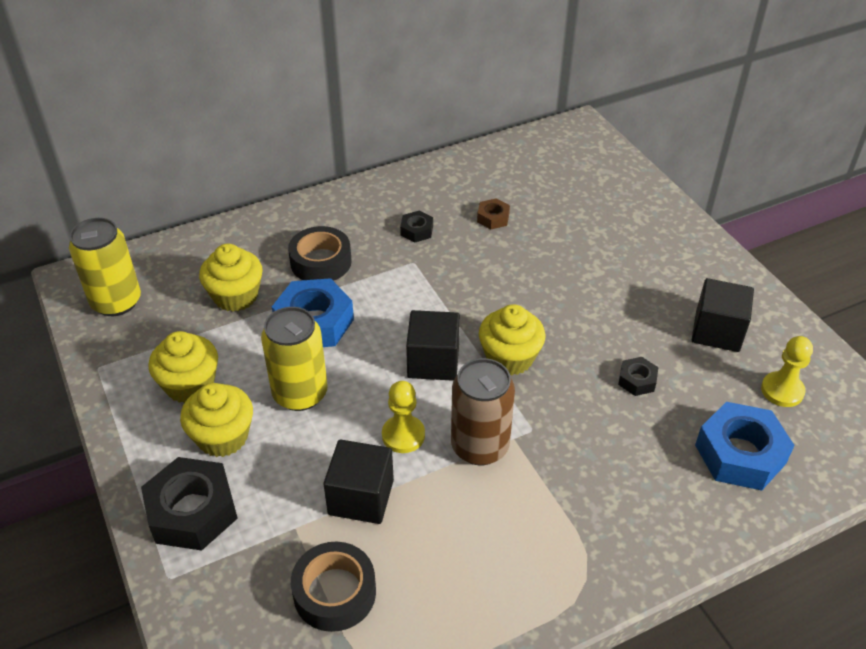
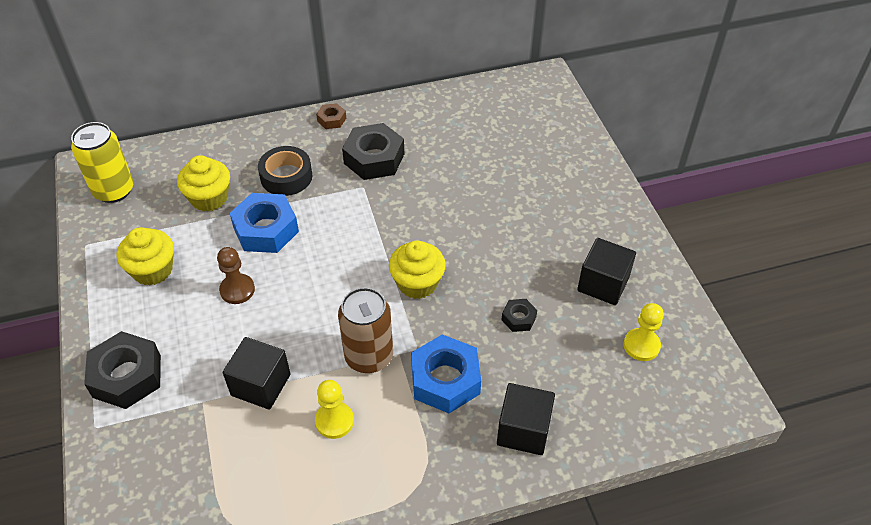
camera: 10 degrees right, 5 degrees up
(222, 437) = (166, 318): yellow cupcake -> none
(300, 393) = (237, 290): yellow can -> brown pawn
(334, 592) = (218, 460): black tape -> none
(403, 435) = (309, 338): yellow pawn -> yellow pawn (334, 421)
(416, 231) = (374, 158): black nut -> black nut, size x2.03
(433, 361) = (353, 277): black cube -> black cube (523, 430)
(493, 218) = (442, 155): brown nut -> brown nut (331, 119)
(740, 454) = (585, 396): blue nut -> blue nut (445, 380)

